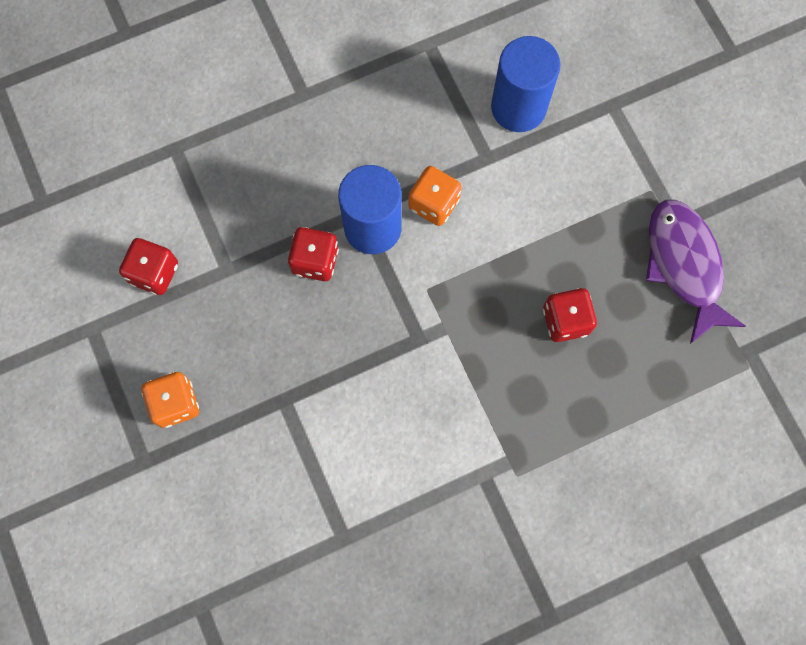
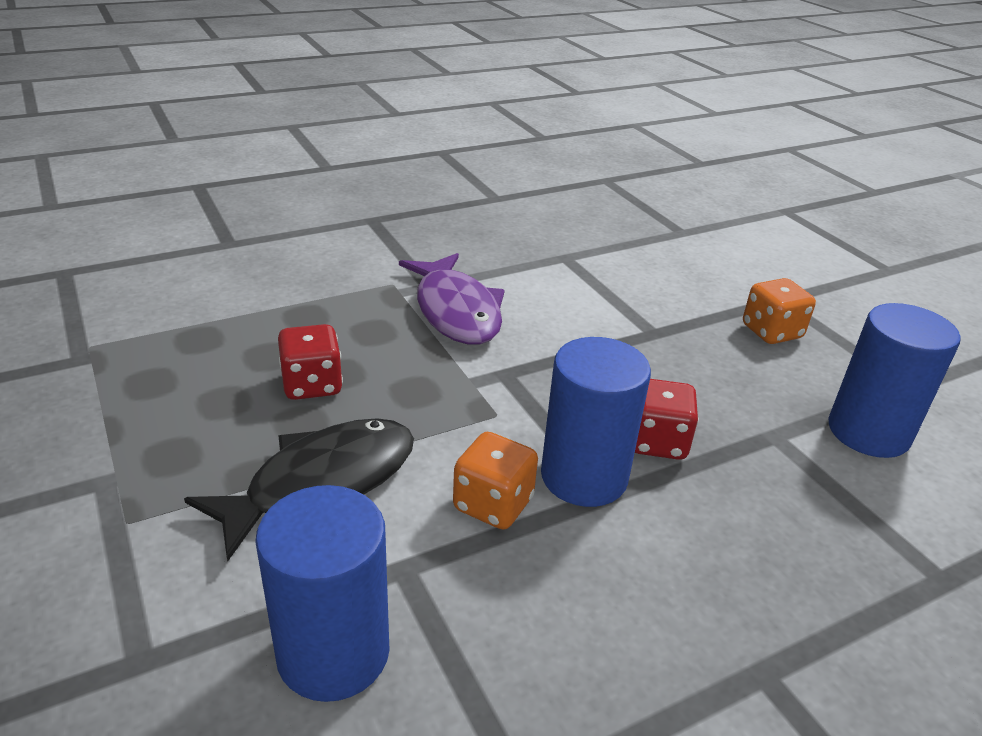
camera: 175 degrees right, 40 degrees down
(154, 273) = (868, 432): red dice -> blue cylinder
(542, 221) = (322, 483): none -> black fish
(684, 265) = (121, 434): purple fish -> purple fish (456, 311)

